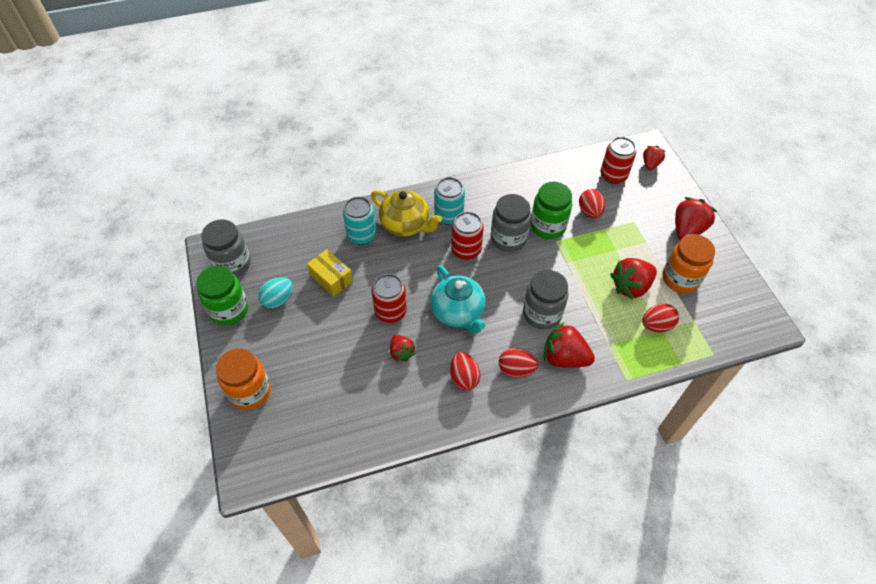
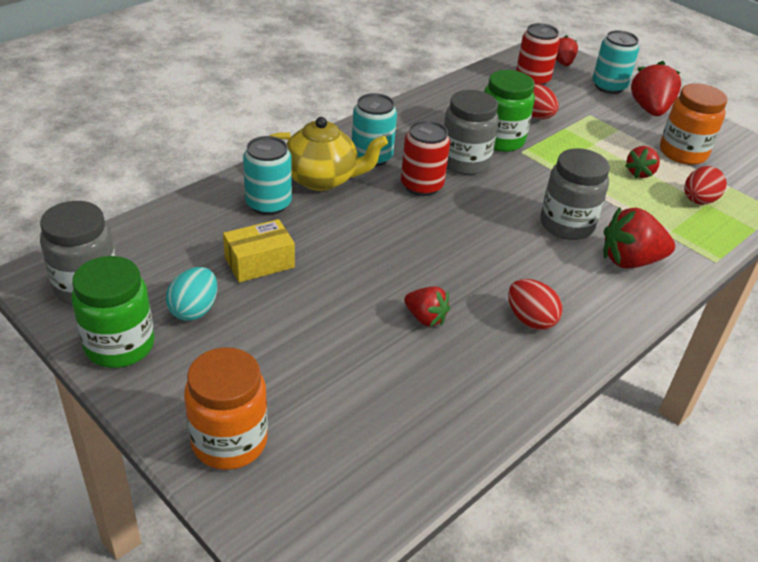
camera: 30 degrees left, 15 degrees down
(331, 278) = (259, 262): yellow box -> yellow box turned 45 degrees counterclockwise
(390, 311) = (374, 276): red can -> none
(458, 312) = (465, 252): turquoise teapot -> none
(516, 369) = (586, 290): red egg -> none
(631, 286) = (640, 173): red strawberry -> red strawberry, size x0.60
(671, 198) = (609, 86): none -> turquoise can

